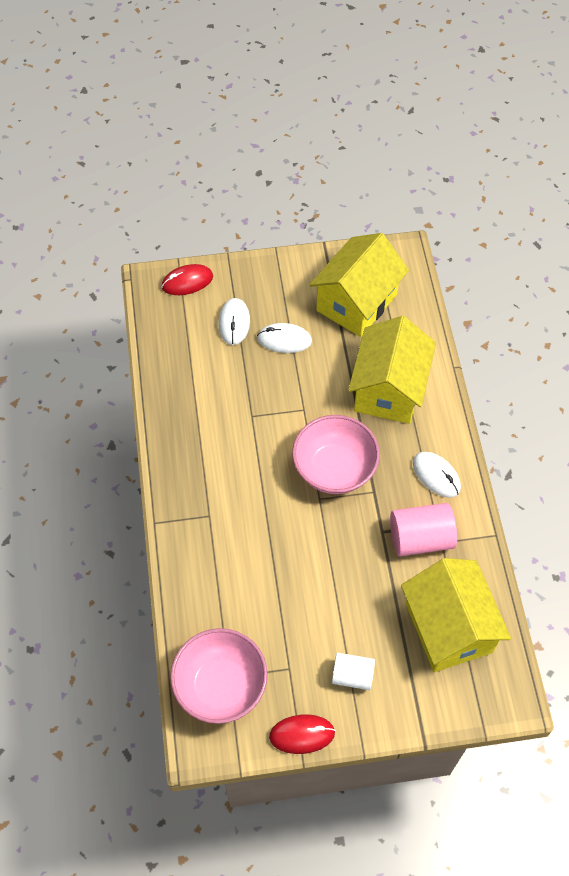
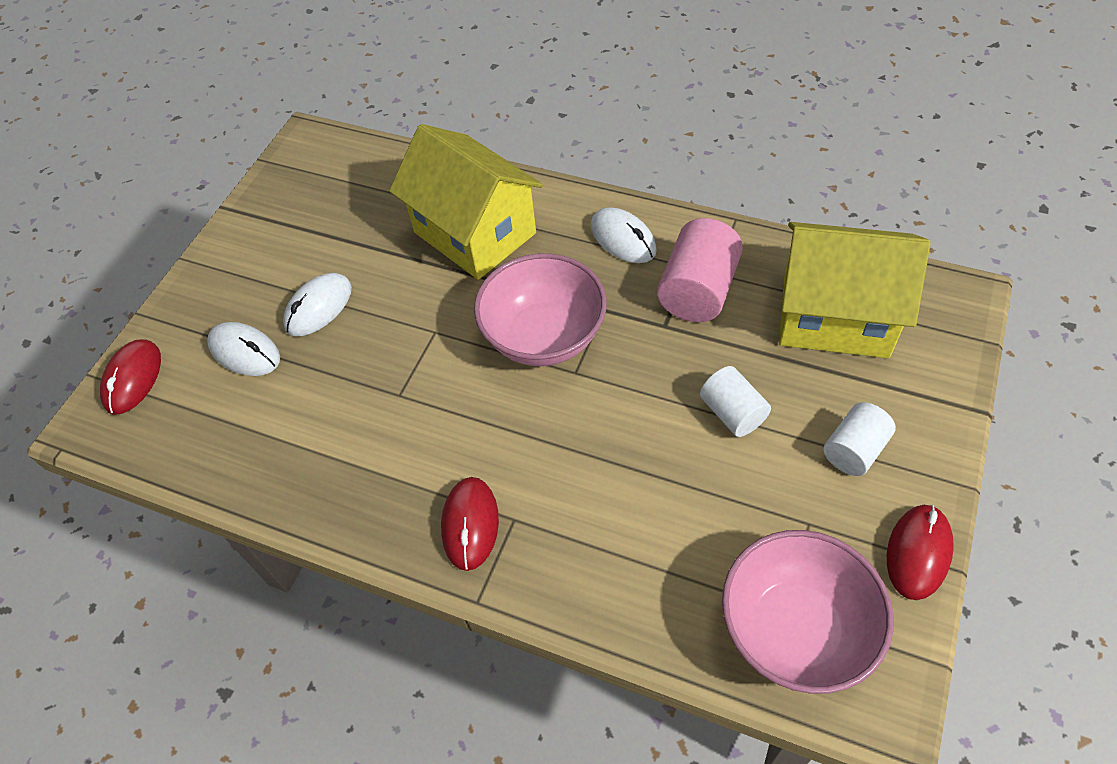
camera: 55 degrees left, 5 degrees down
(194, 496) = (470, 524): none -> red mouse
(340, 597) = (732, 413): none -> white cylinder
(357, 302) = (332, 211): yellow house -> none
(436, 475) = (623, 238): white mouse -> white mouse turned 60 degrees clockwise

